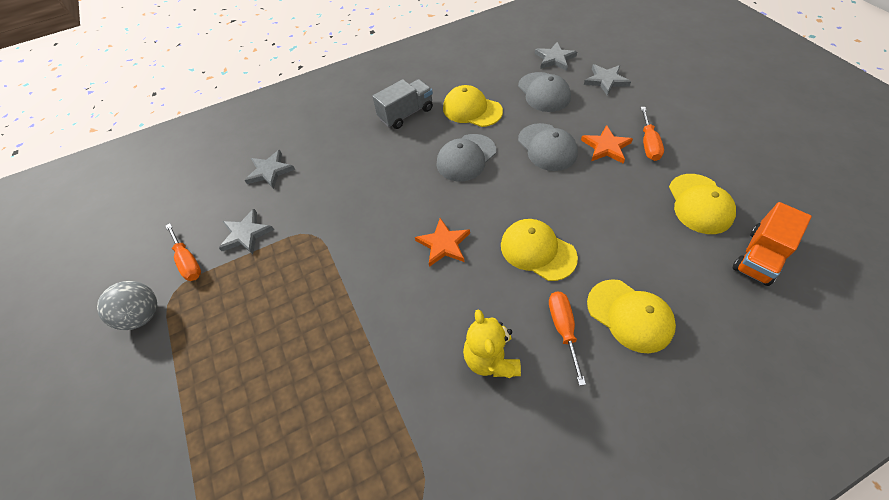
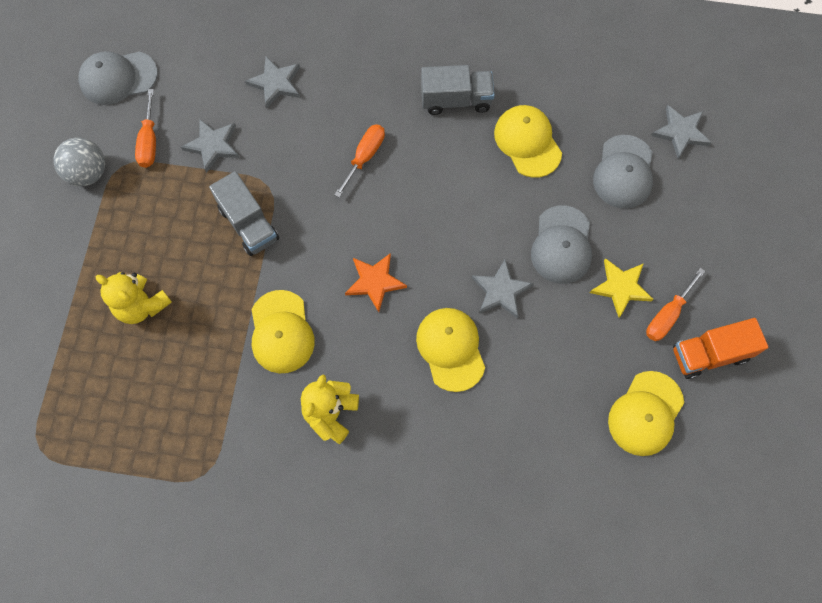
camera: 30 degrees right, 15 degrees up
(258, 387) = (141, 305): none -> yellow teddy bear
(313, 267) = (249, 224): none -> grey truck
(466, 158) = (471, 200): grey cap -> grey cap (118, 78)
(563, 329) = (409, 433): orange screwdriver -> orange screwdriver (365, 157)
(606, 81) = (707, 204): grey star -> grey star (501, 291)
(606, 147) = (620, 287): orange star -> yellow star
(630, 315) = (474, 463): yellow cap -> yellow cap (281, 332)
(759, 257) = (641, 500): orange truck -> orange truck (709, 354)

